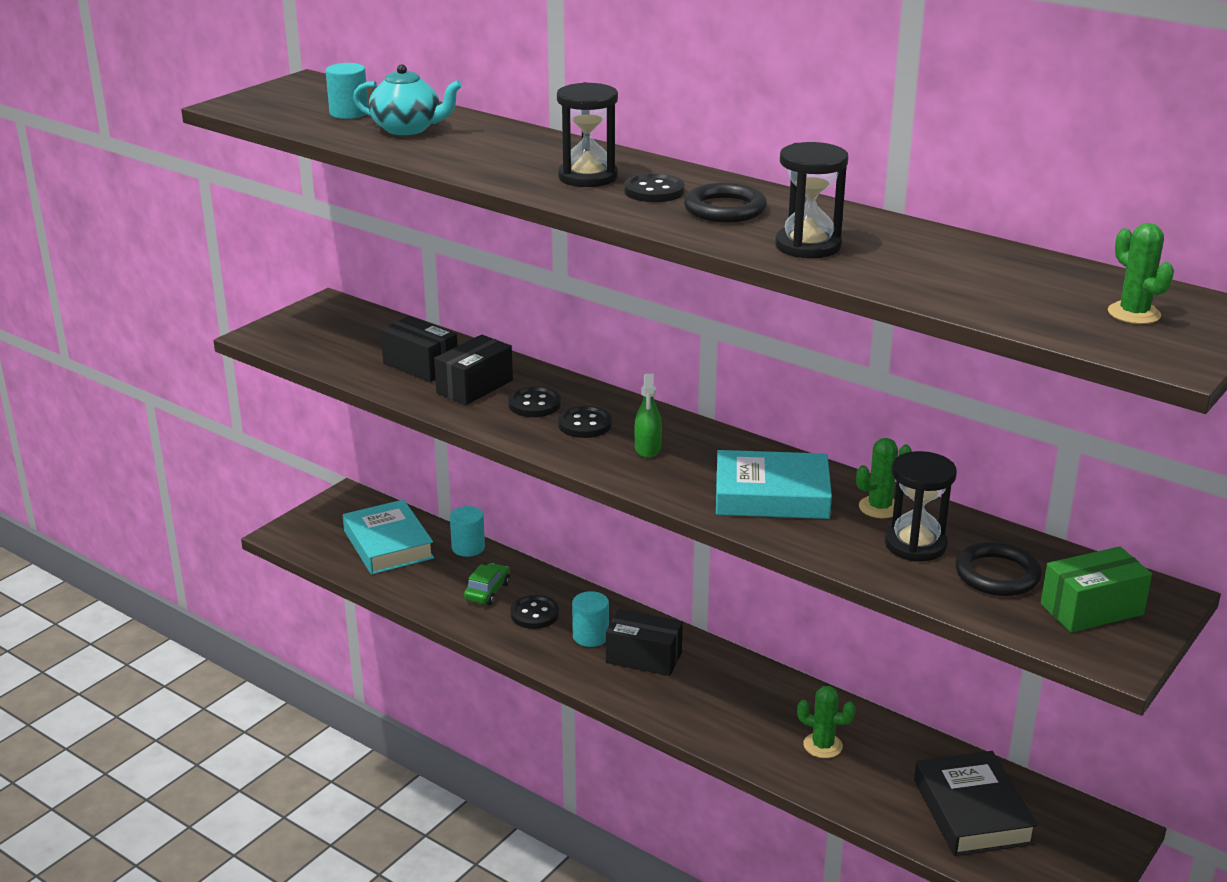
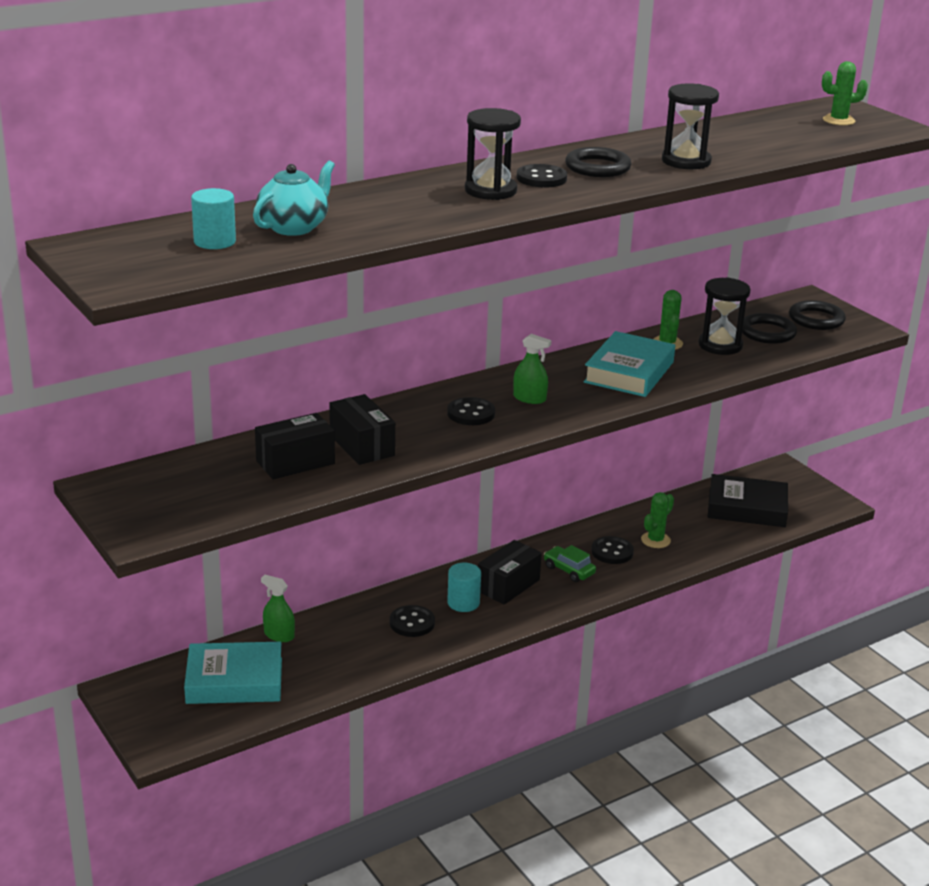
camera: 70 degrees left, 0 degrees up
(468, 548) = (279, 635): turquoise cylinder -> green spray bottle
(487, 591) = (359, 640): green car -> green car (569, 570)
(534, 404) = (418, 426): black button -> black button (612, 552)
(1091, 609) = (816, 319): green box -> black ring

